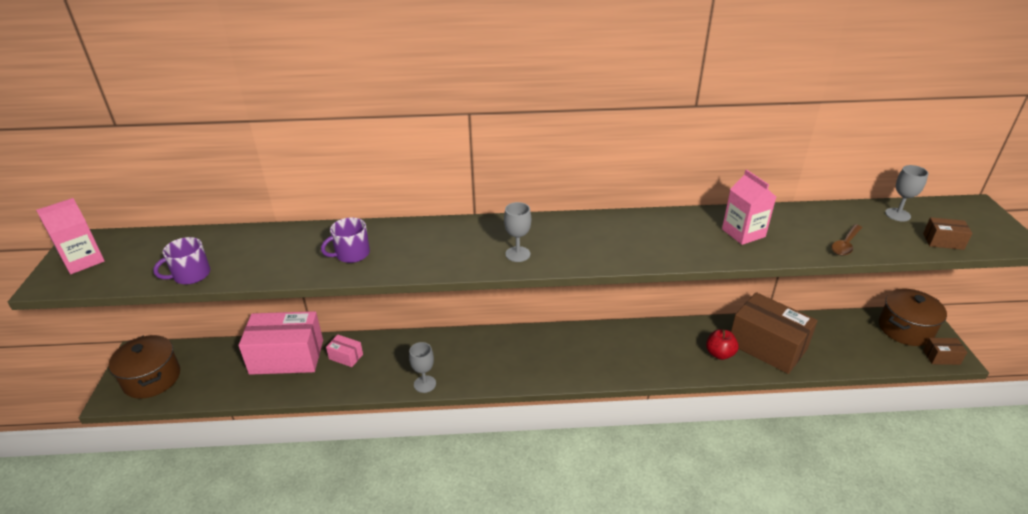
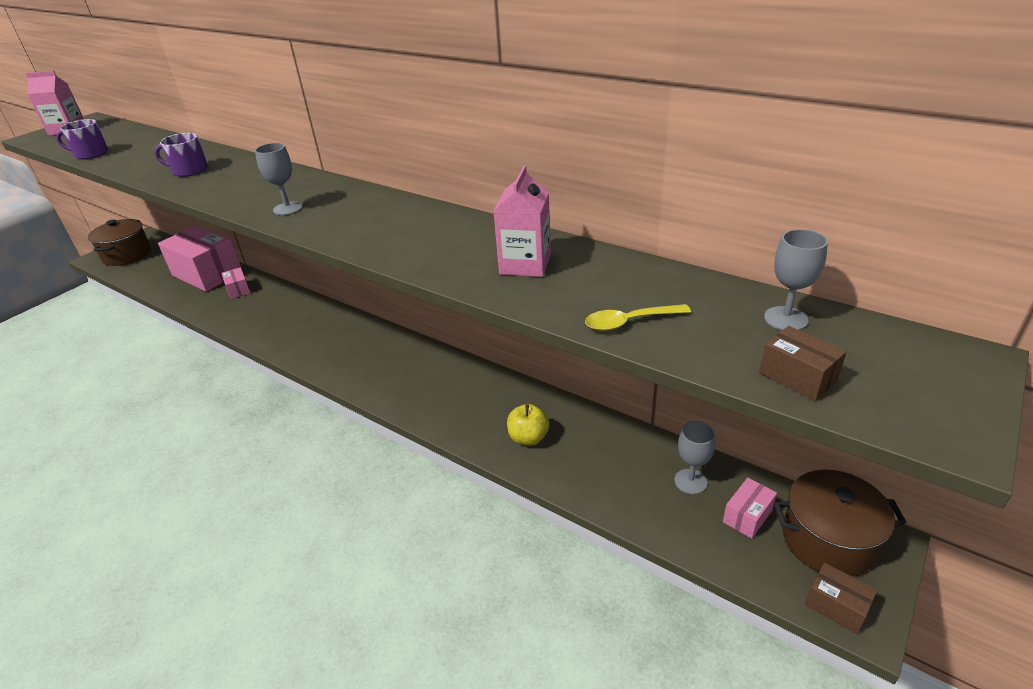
camera: 40 degrees right, 0 degrees up
(425, 384) = (254, 334): grey goblet -> grey goblet (690, 481)
(719, 354) = (528, 438): red apple -> yellow apple
(767, 346) = (594, 459): brown box -> none
(845, 245) = (629, 322): brown spoon -> yellow spoon
(865, 336) = (747, 516): none -> pink box

